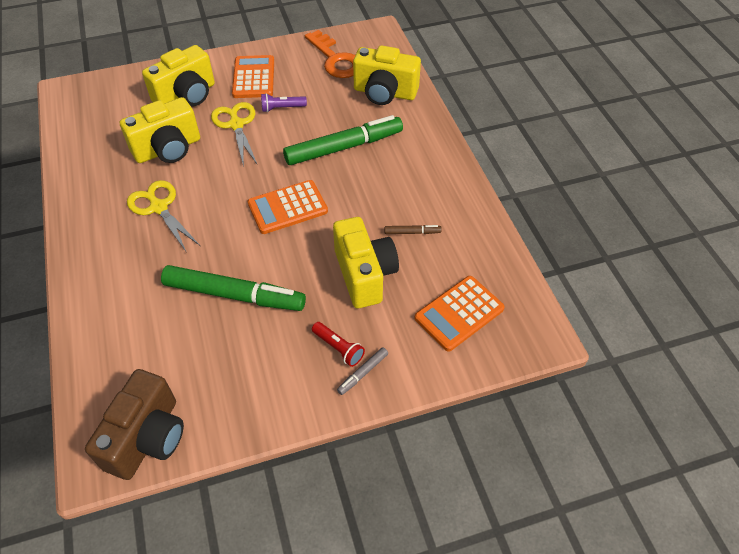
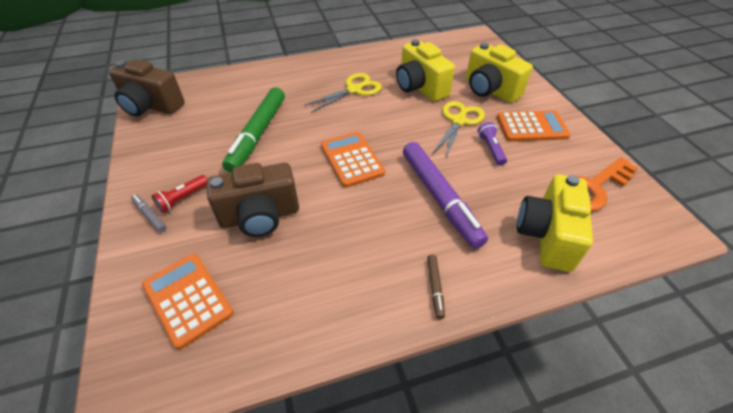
camera: 90 degrees right, 5 degrees down
(236, 124) = (459, 121): yellow scissors -> yellow scissors turned 45 degrees counterclockwise
(344, 147) = (440, 198): green marker -> purple marker
(364, 274) = (260, 216): yellow camera -> brown camera
(412, 232) = (310, 258): brown marker -> brown marker (435, 288)

